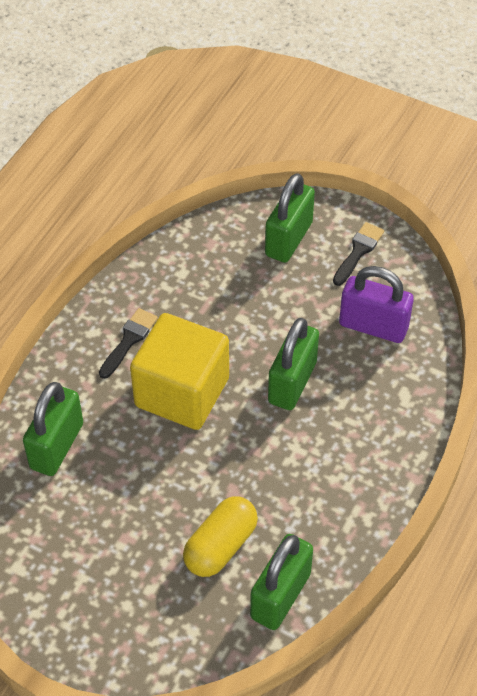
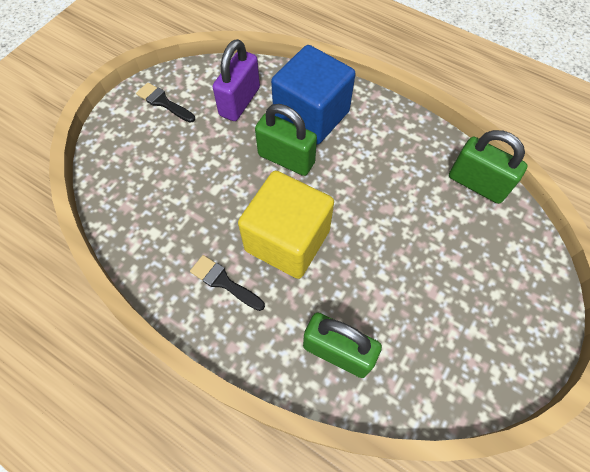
camera: 85 degrees left, 10 degrees up
(220, 546) = (437, 221): yellow capsule -> none
(288, 239) = (137, 148): green padlock -> none
(364, 404) = (311, 115): none -> blue cube

